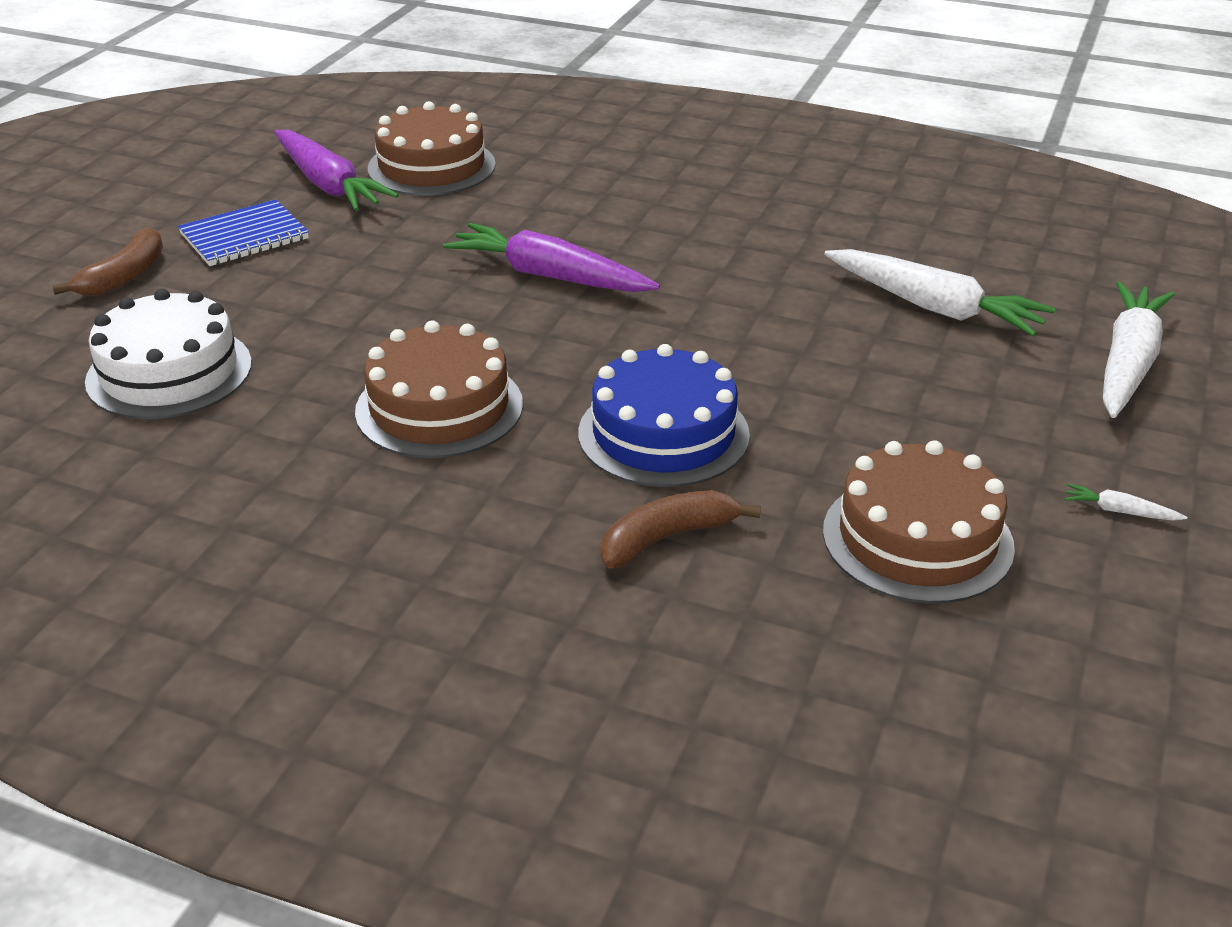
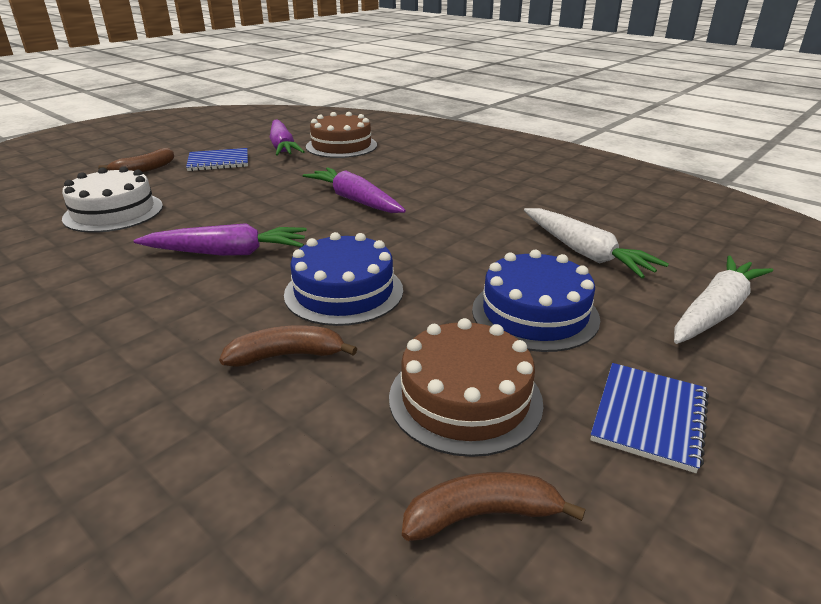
camera: 20 degrees right, 5 degrees down
(439, 407) = (228, 253): brown cake -> purple carrot
(926, 412) = (535, 313): none -> blue cake
(1014, 652) = (481, 515): none -> brown banana
(1119, 511) = (649, 417): white carrot -> blue notebook

